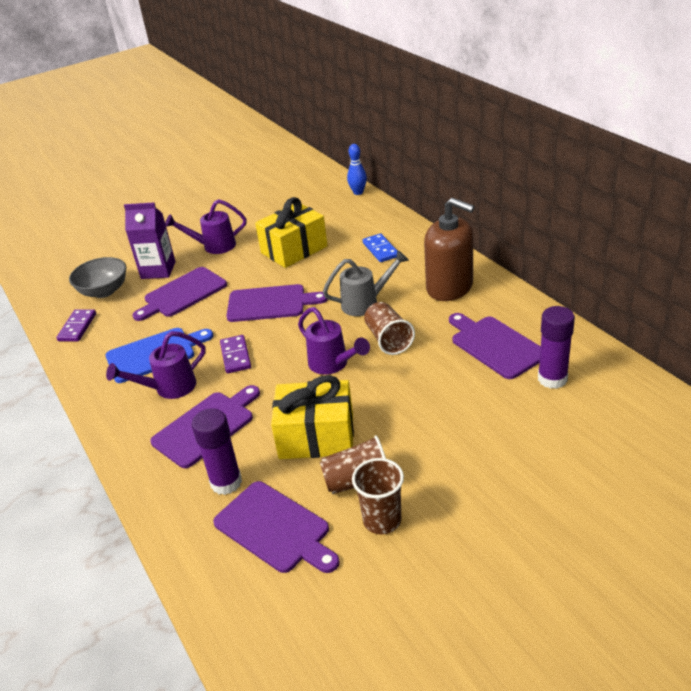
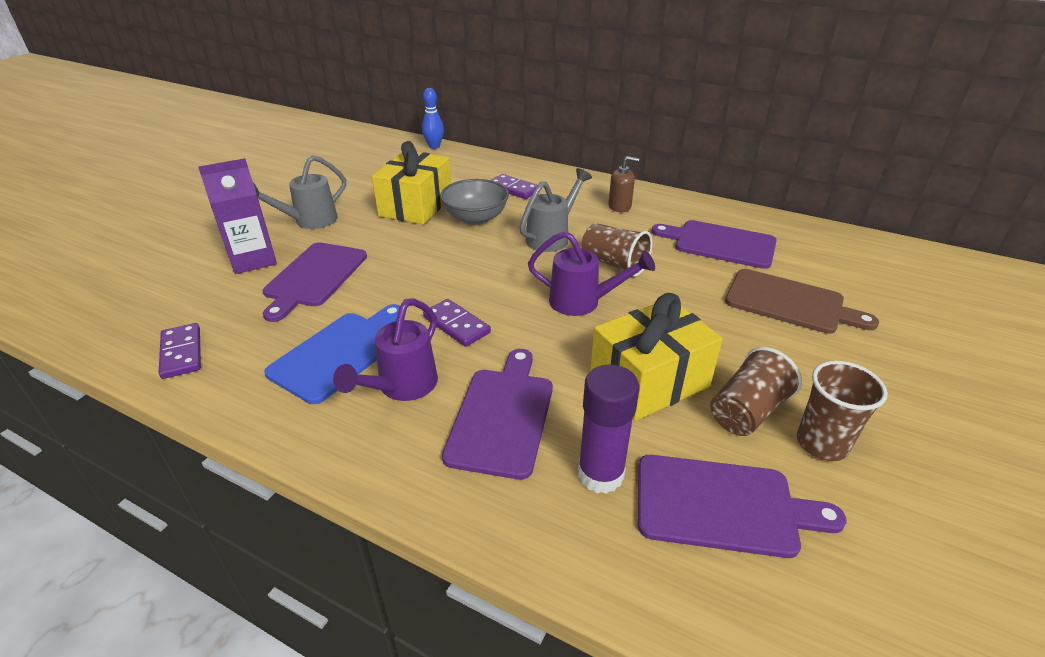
camera: 35 degrees left, 0 degrees up
(104, 291) = (188, 300): grey bowl -> grey bowl (475, 218)
(213, 246) = (309, 221): purple watering can -> grey watering can
(270, 303) = (443, 261): purple cutting board -> none
(380, 250) = (513, 189): blue domino -> purple domino
(449, 287) = (619, 206): brown soap dispenser -> brown soap dispenser, size x0.48
(490, 414) = (790, 303): none -> brown cutting board
(552, 379) = (801, 258): purple glue stick -> none

